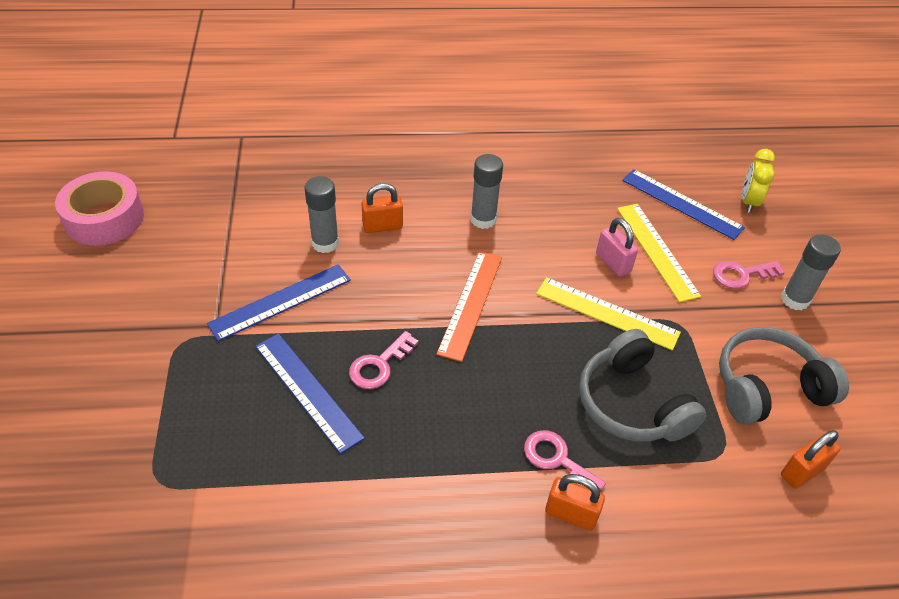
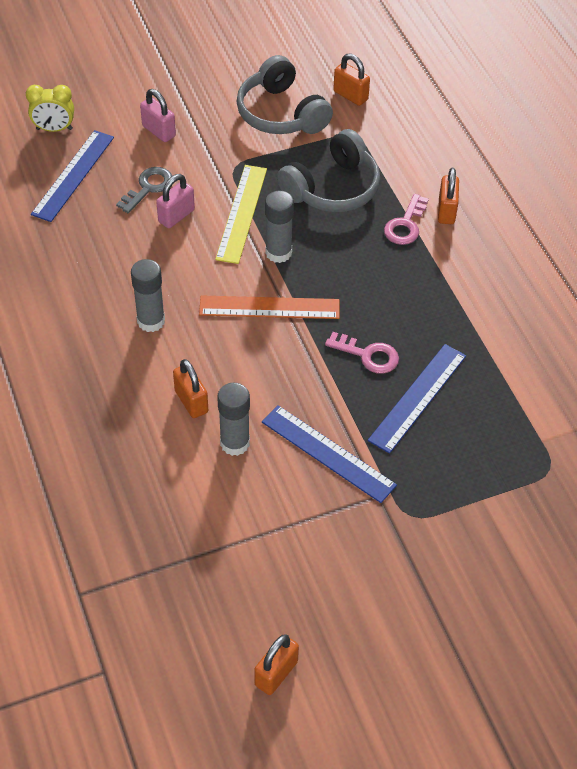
camera: 105 degrees left, 5 degrees up
(104, 218) = (276, 673): pink tape -> orange padlock
(657, 251) = (148, 187): yellow ruler -> grey key
(741, 275) = (159, 131): pink key -> pink padlock
(795, 300) = (177, 98): grey glue stick -> grey glue stick (278, 253)

